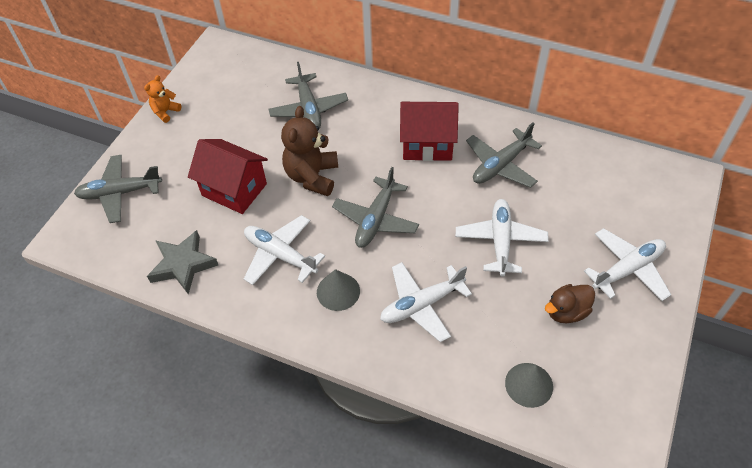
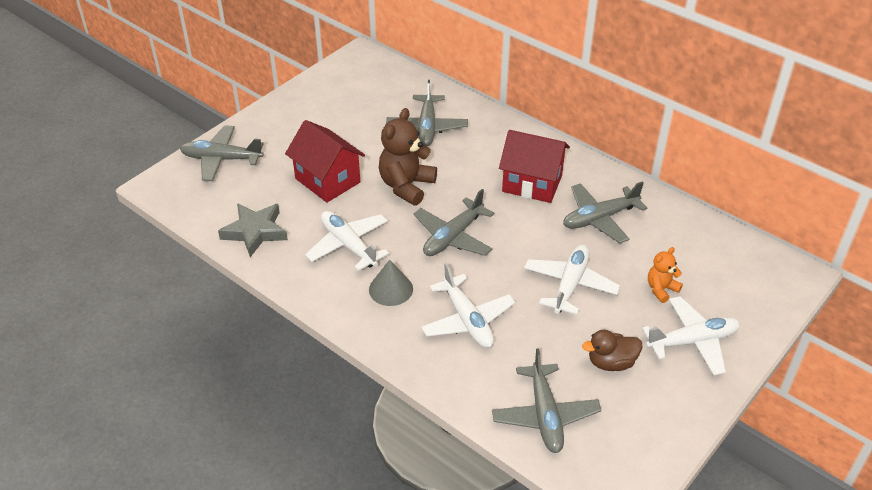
camera: 15 degrees right, 10 degrees down
(165, 112) = (290, 101): orange teddy bear -> orange teddy bear (661, 289)
(421, 304) = (467, 320): white plane -> white plane turned 105 degrees counterclockwise
(529, 384) = (544, 415): grey cone -> grey plane

